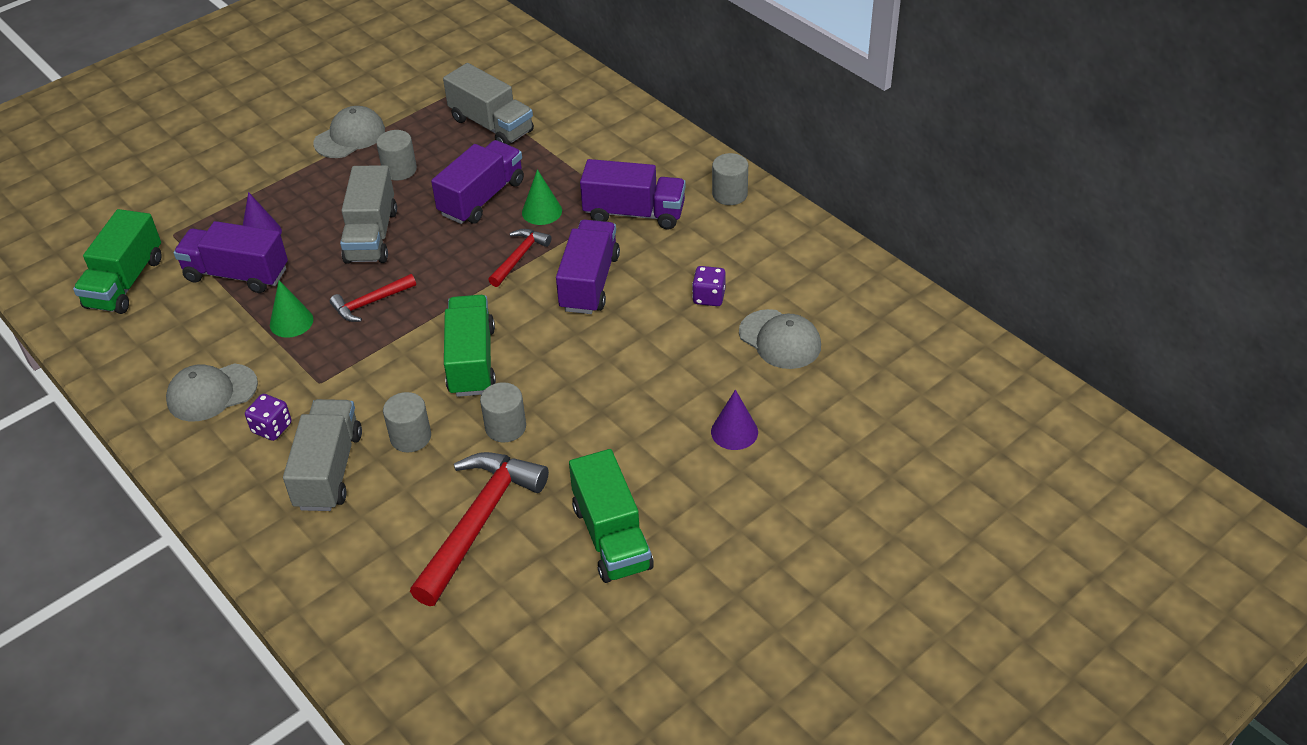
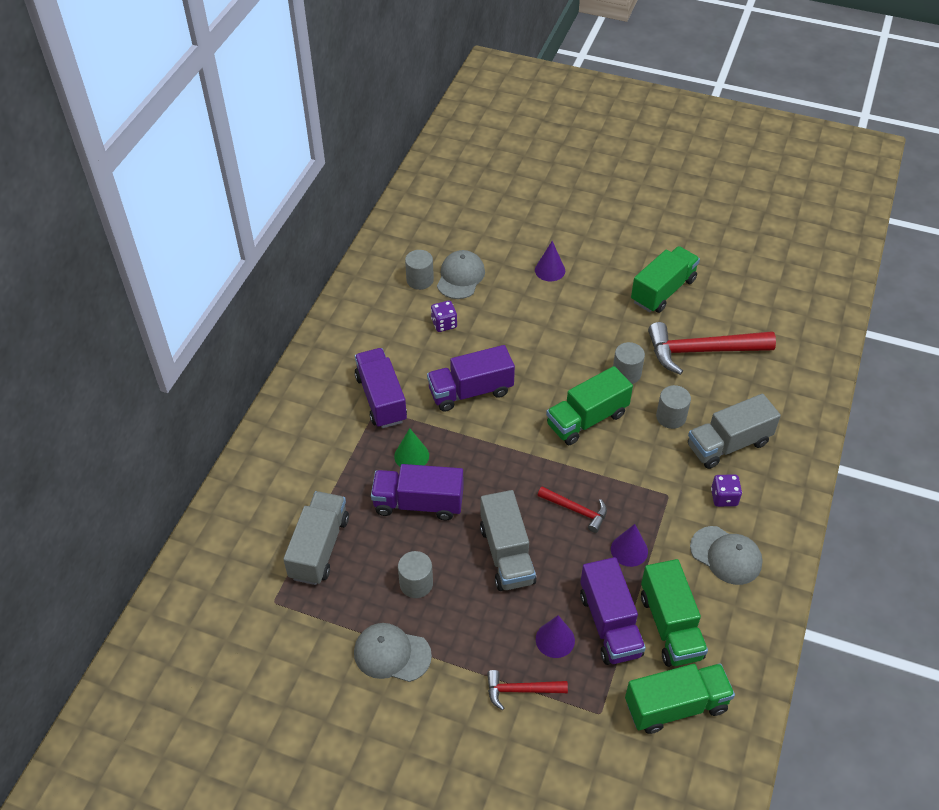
camera: 120 degrees left, 5 degrees up
(191, 314) = (670, 626): none -> green truck
(291, 322) = (629, 550): green cone -> purple cone
(372, 236) = (507, 554): grey truck -> grey truck turned 105 degrees clockwise
(519, 257) = (470, 444): red hammer -> red hammer (521, 690)
(729, 194) = (328, 353): grey cylinder -> grey cylinder (420, 280)

